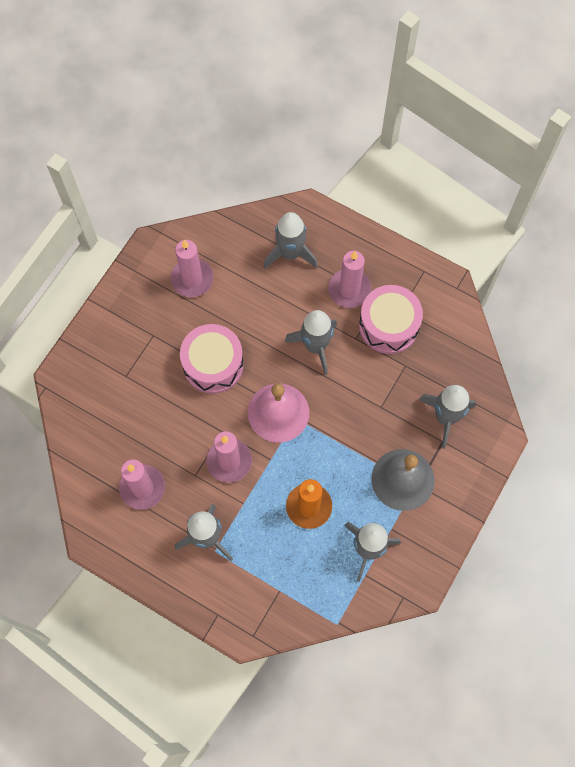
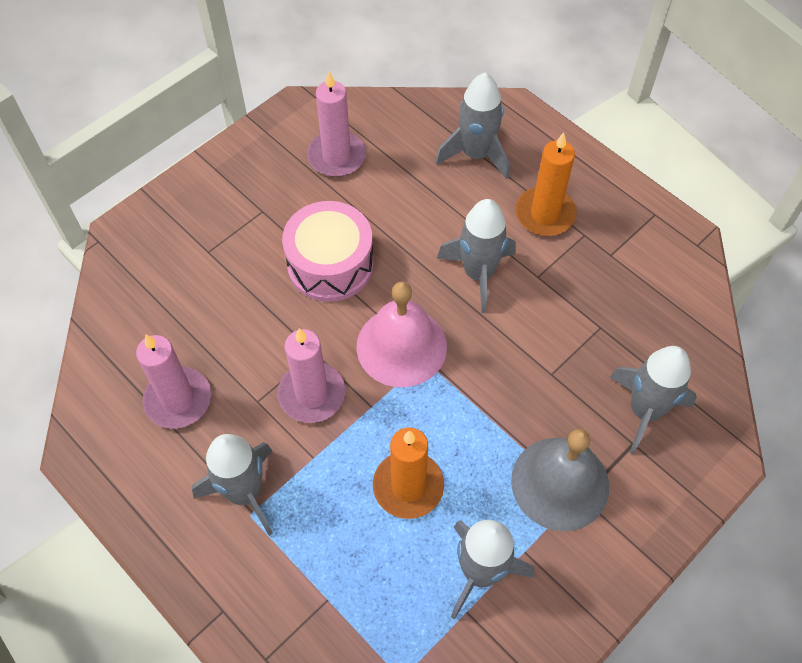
camera: 15 degrees right, 10 degrees down
(349, 289) = (545, 214): pink candle -> orange candle
(388, 326) = (589, 271): pink drum -> none

